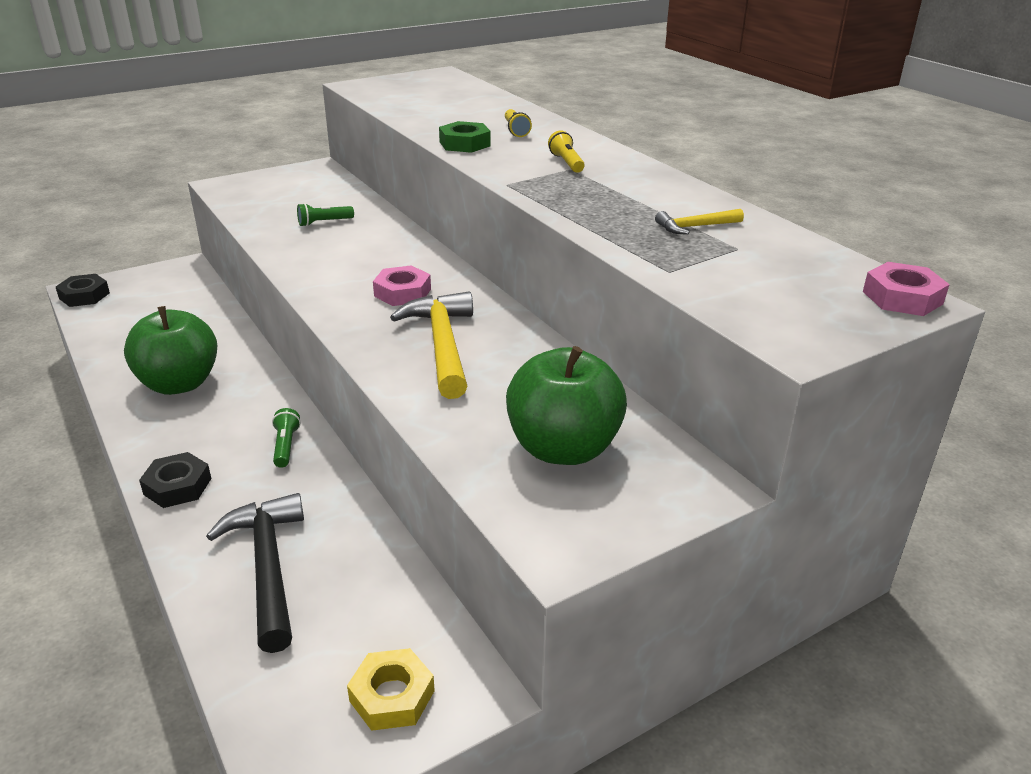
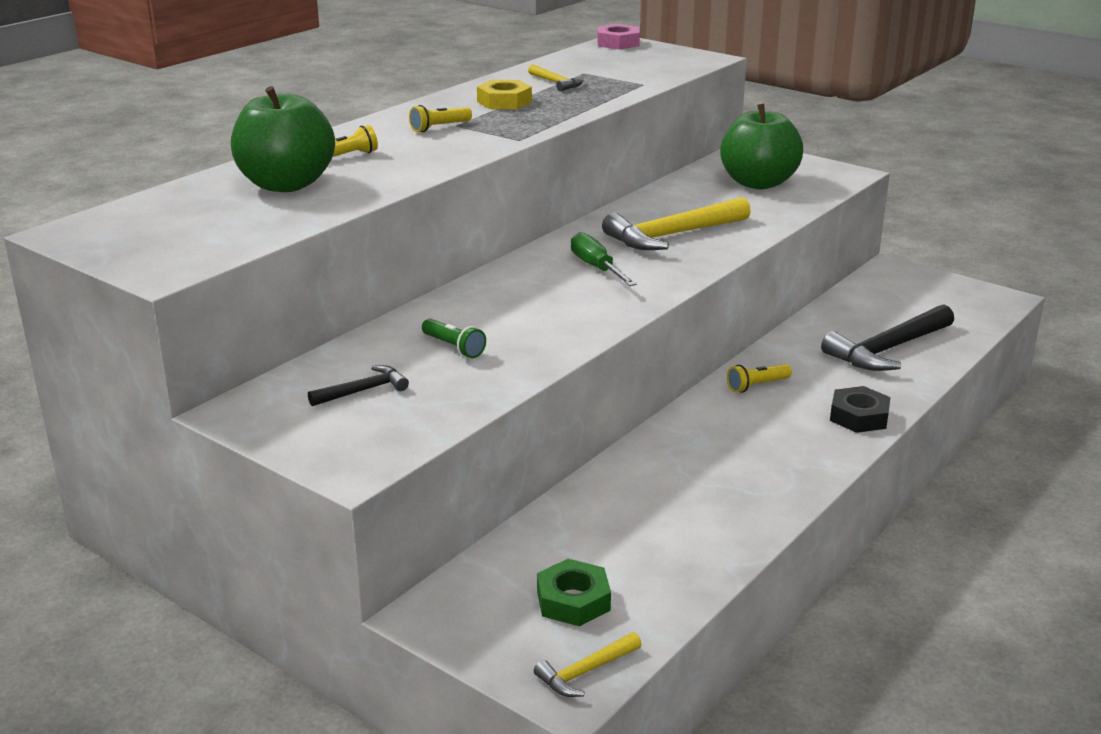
camera: 110 degrees left, 5 degrees down
(84, 296) = (585, 672): black nut -> yellow hammer
(179, 384) = (722, 480): green apple -> green apple (286, 184)
(286, 446) = (757, 386): green flashlight -> yellow flashlight
(300, 194) = (363, 391): none -> black hammer
(392, 696) = (923, 287): yellow nut -> yellow nut (504, 102)
(402, 292) = (596, 267): pink nut -> green screwdriver
(465, 144) = (411, 169): green nut -> green nut (573, 600)

